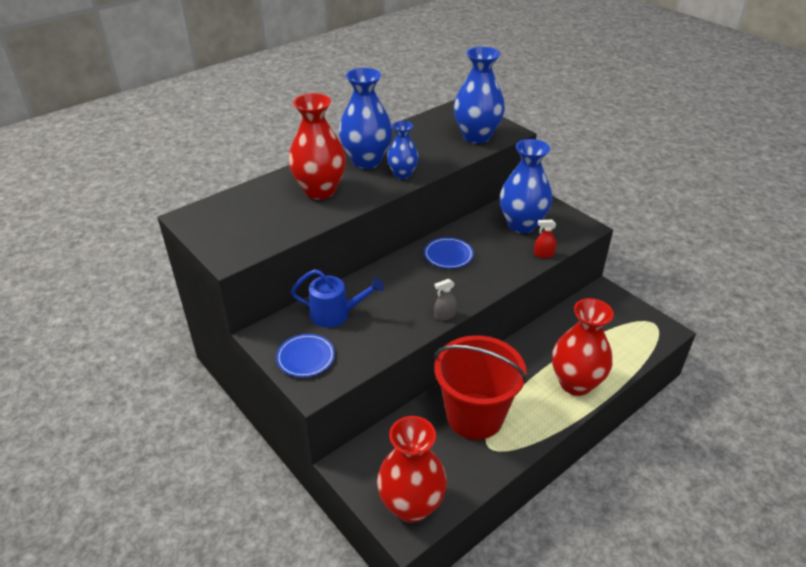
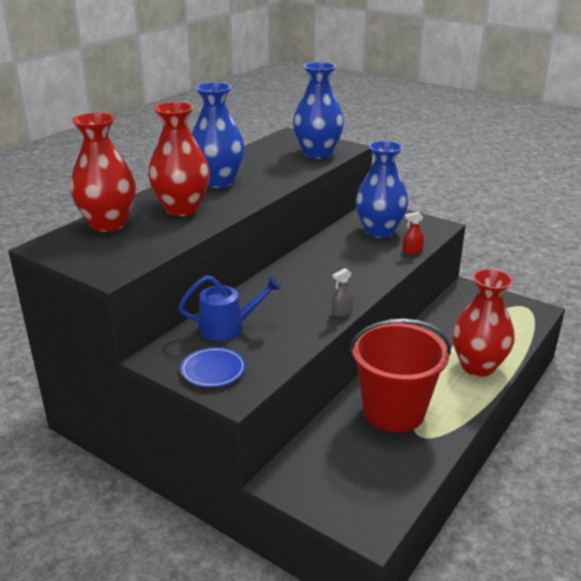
camera: 15 degrees left, 10 degrees down
(402, 174) = (261, 188): blue vase -> none
(411, 505) = (366, 505): red vase -> red vase (108, 224)
(448, 255) = (320, 263): blue plate -> none

